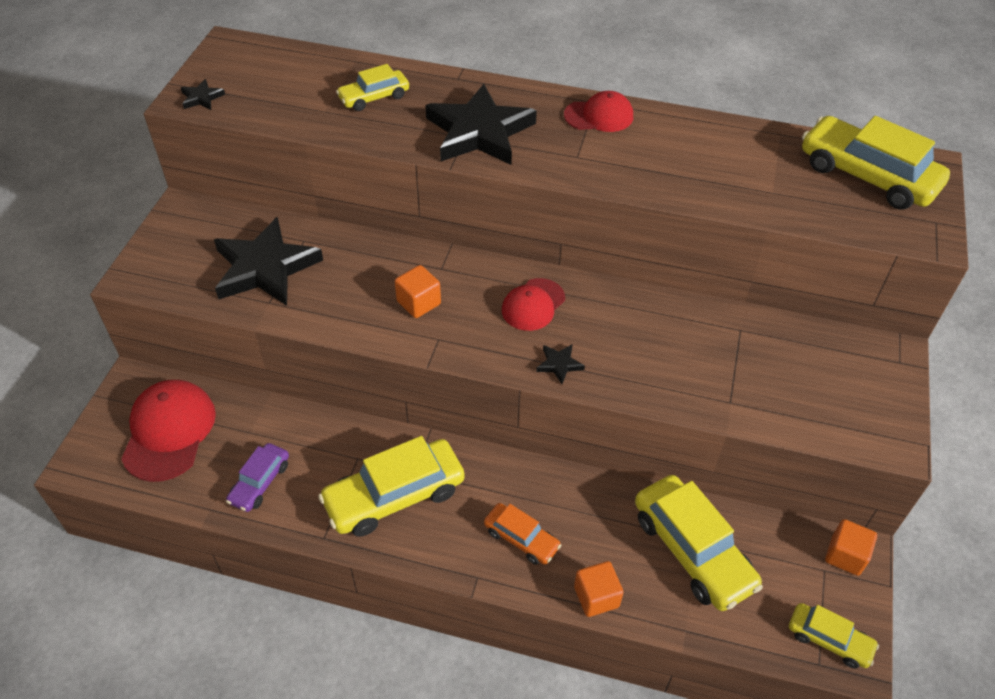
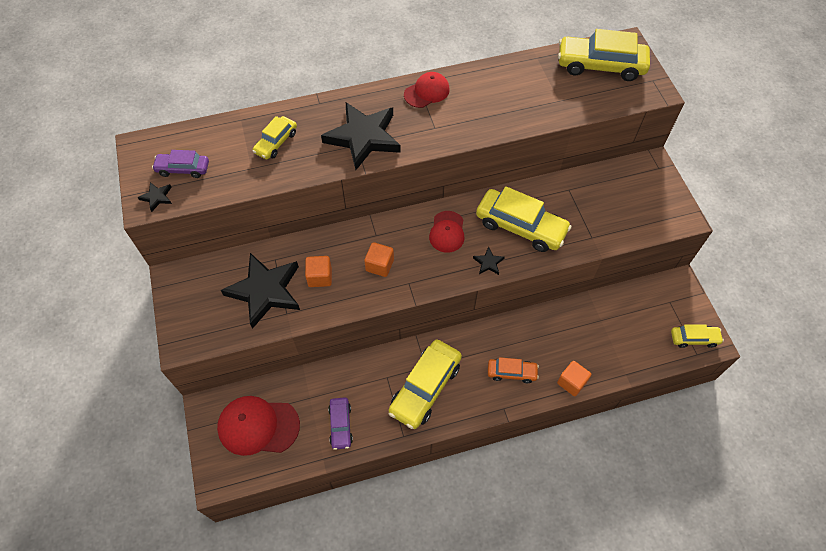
camera: 30 degrees left, 10 degrees up
(169, 432) = (258, 426): red cap -> red cap turned 60 degrees counterclockwise
(252, 82) = (183, 169): none -> purple car
(692, 550) = (601, 328): yellow car -> yellow car (520, 226)
(845, 555) = (675, 288): orange cube -> orange cube (320, 277)

